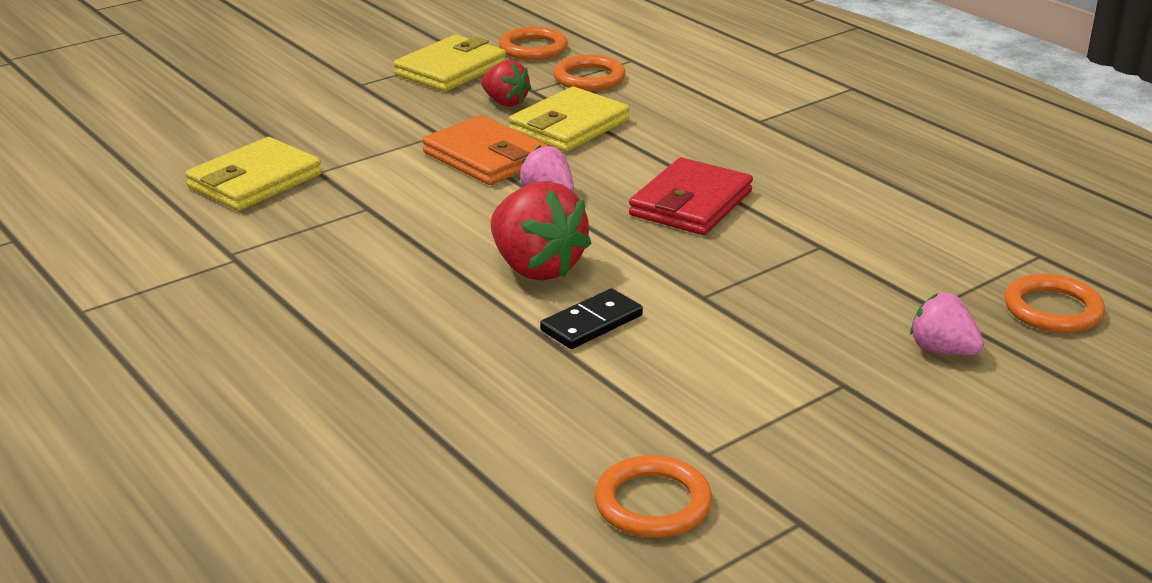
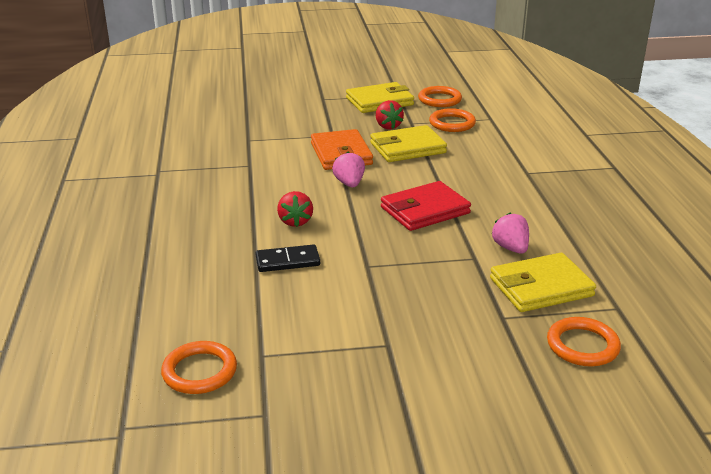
camera: 30 degrees right, 0 degrees up
(255, 181) = (212, 137): yellow wallet -> yellow wallet (541, 287)
(536, 267) = (295, 221): red strawberry -> red strawberry, size x0.58
(942, 350) = (474, 346): pink strawberry -> pink strawberry (510, 248)

